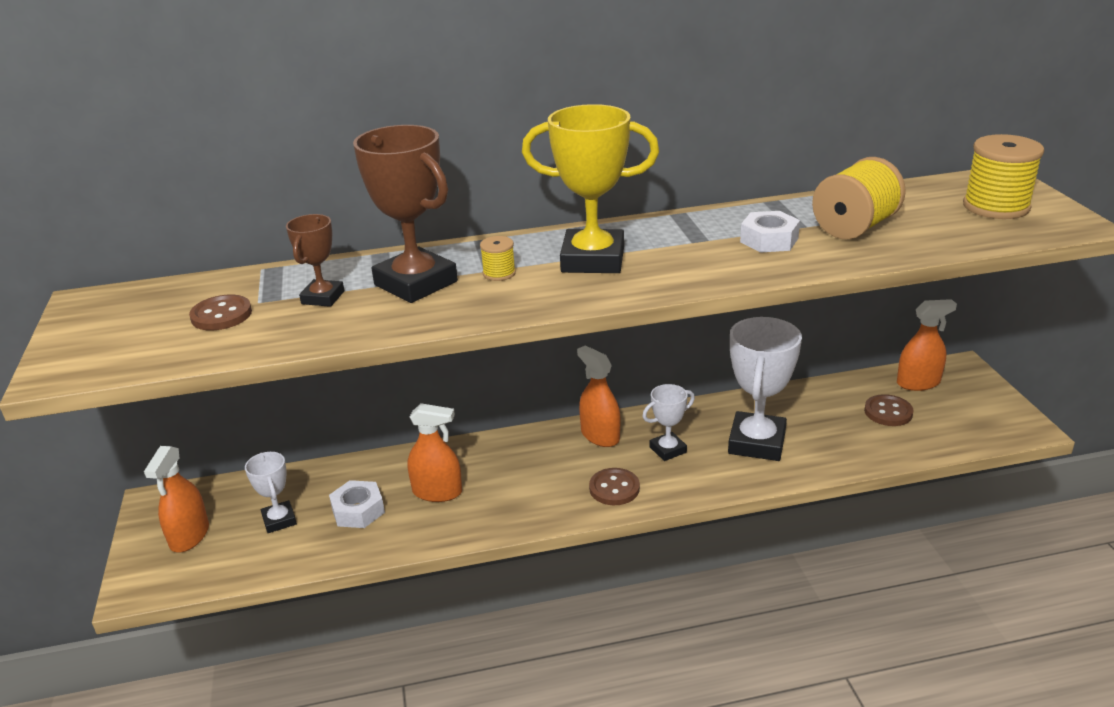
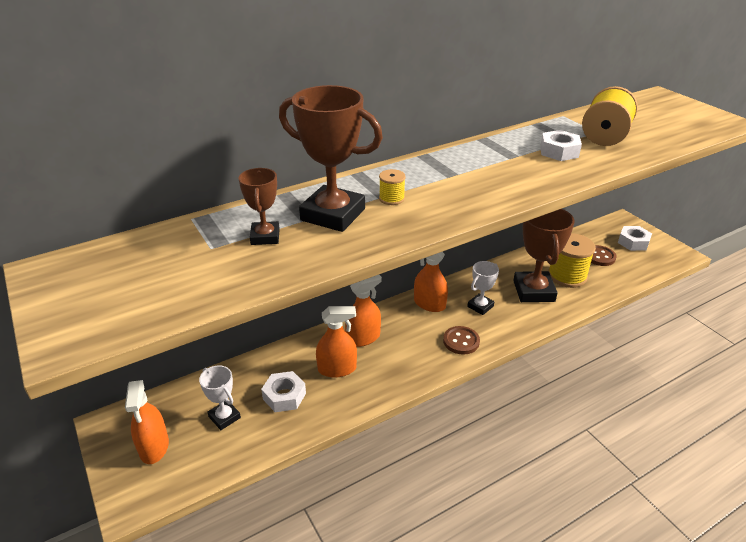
camera: 20 degrees left, 5 degrees up
(221, 315) = (186, 264): brown button -> none
(593, 260) = (452, 179): yellow trophy -> none
(757, 442) = (533, 291): white trophy -> brown trophy
(918, 383) = (605, 234): orange spray bottle -> orange spray bottle (363, 338)
(956, 400) = (633, 242): none -> white nut
(996, 206) = (674, 114): yellow spool -> yellow spool (567, 276)

